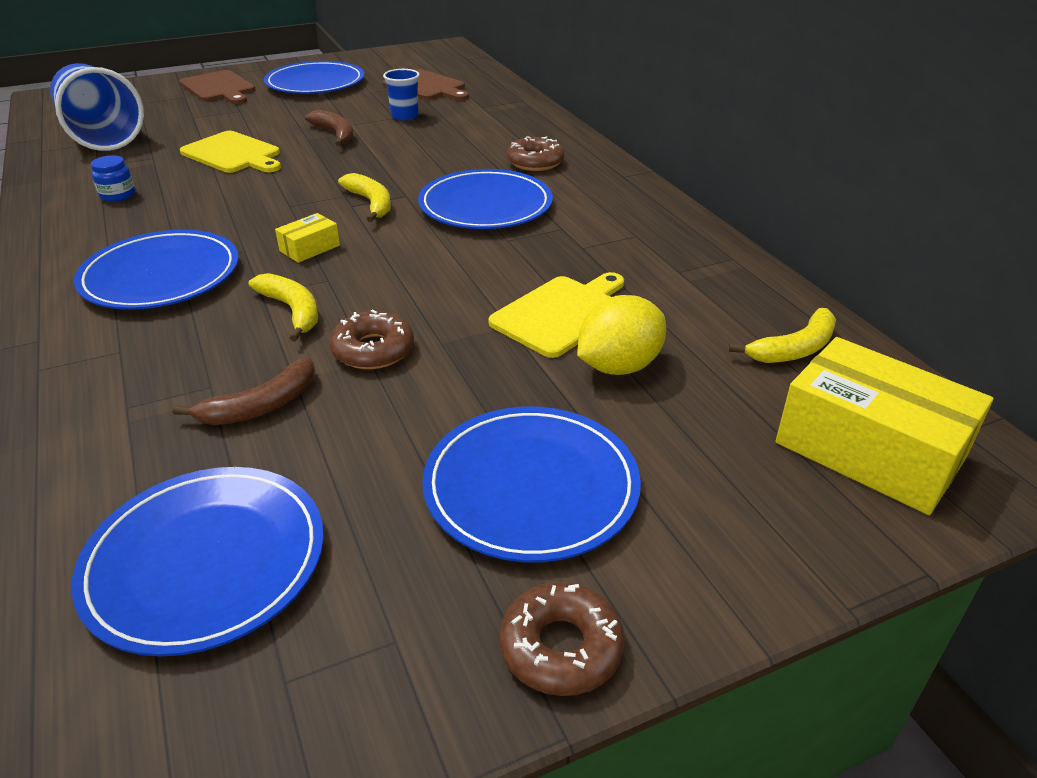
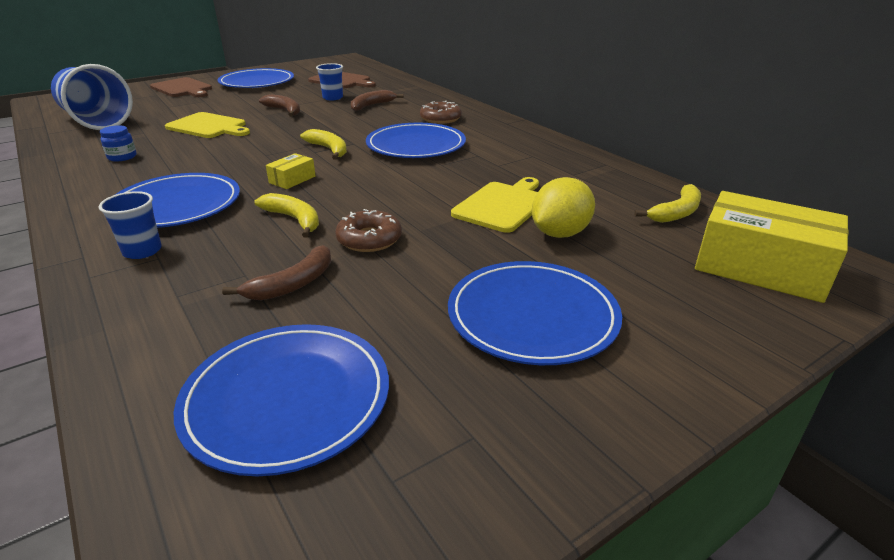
camera: 10 degrees left, 5 degrees down
(105, 339) = (142, 251): none -> blue cup
(451, 133) = (371, 105): none -> brown banana
(561, 647) = (609, 423): brown donut -> none

